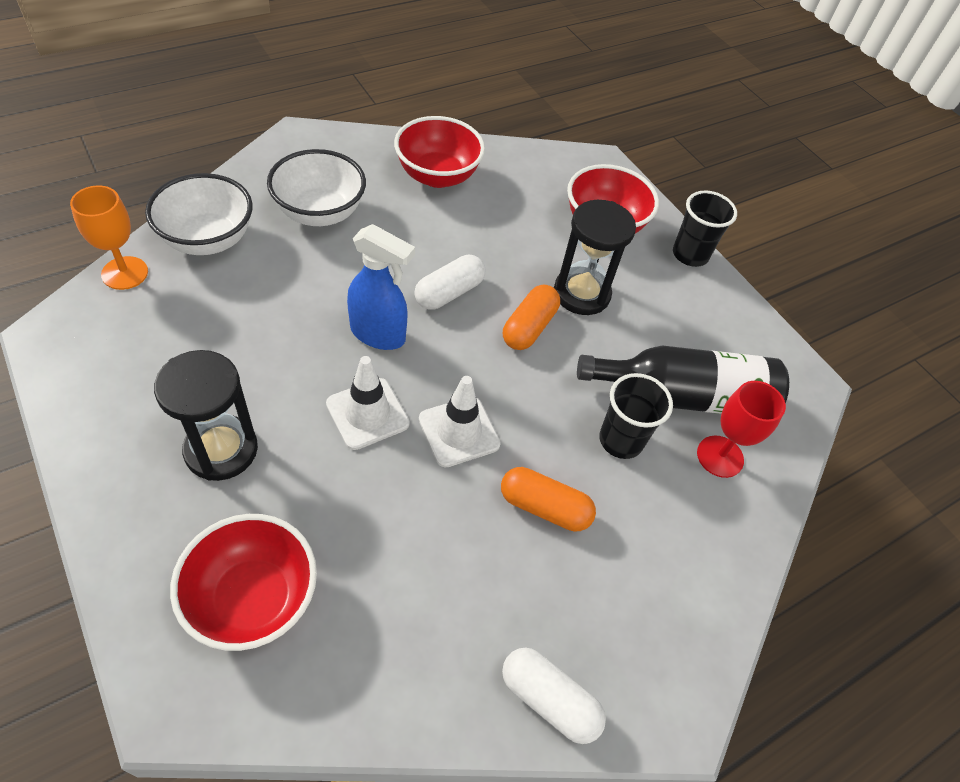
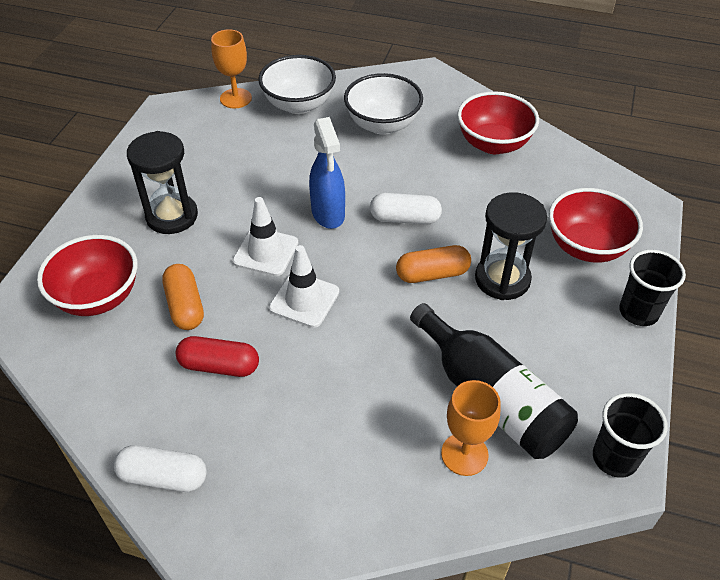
camera: 55 degrees right, 5 degrees down
(464, 555) = (219, 366): none -> red capsule
(544, 507) = (298, 381): orange capsule -> orange capsule (185, 306)
(549, 700) = (163, 477): white capsule -> white capsule turned 75 degrees counterclockwise
(621, 440) = (402, 385): black cup -> black cup (614, 458)
(720, 456) = (464, 454): red goblet -> orange goblet

